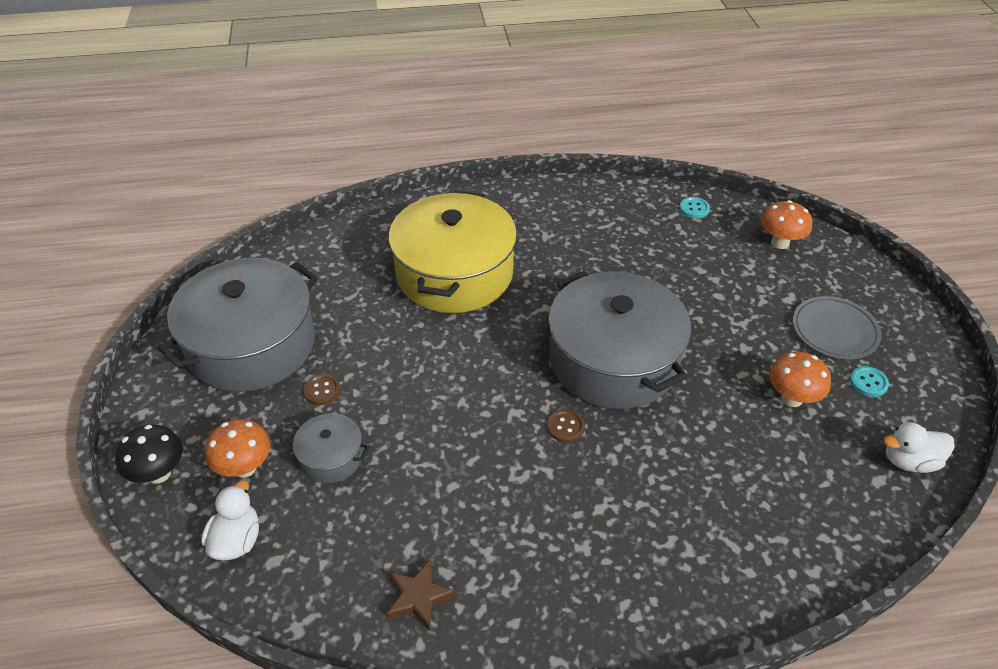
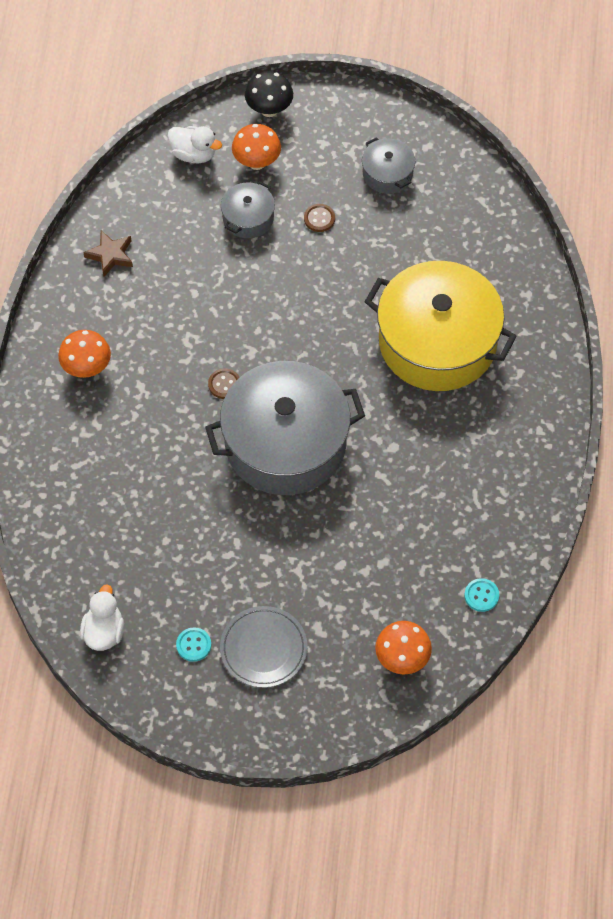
camera: 105 degrees right, 15 degrees up
(252, 345) = (387, 173): grey pot -> grey pot, size x0.45
(791, 398) = (197, 571): orange mushroom -> orange mushroom (87, 368)

